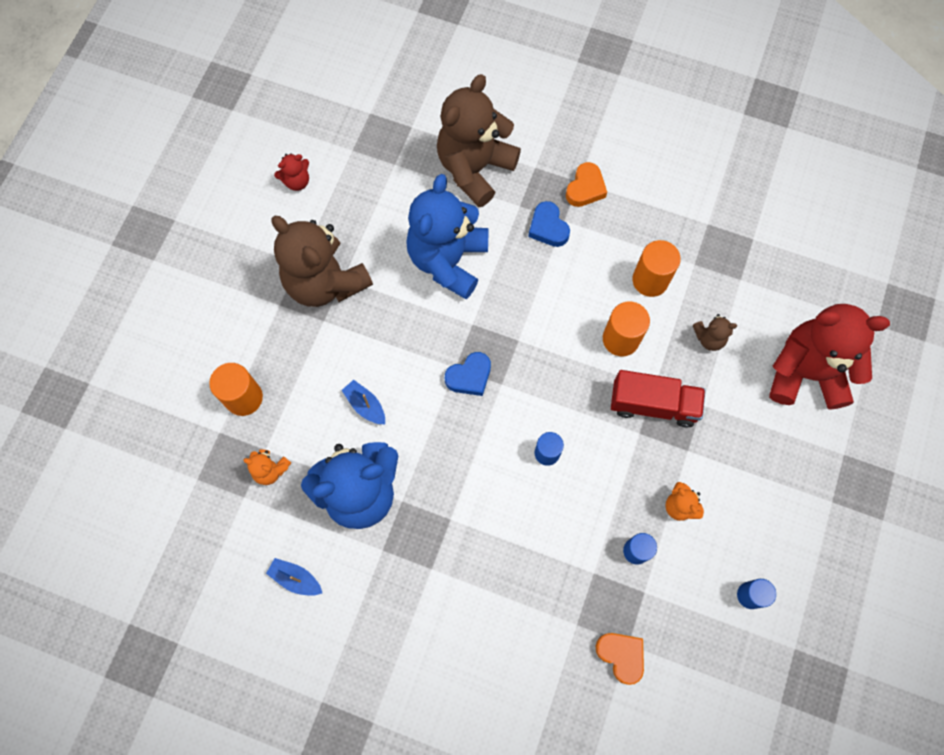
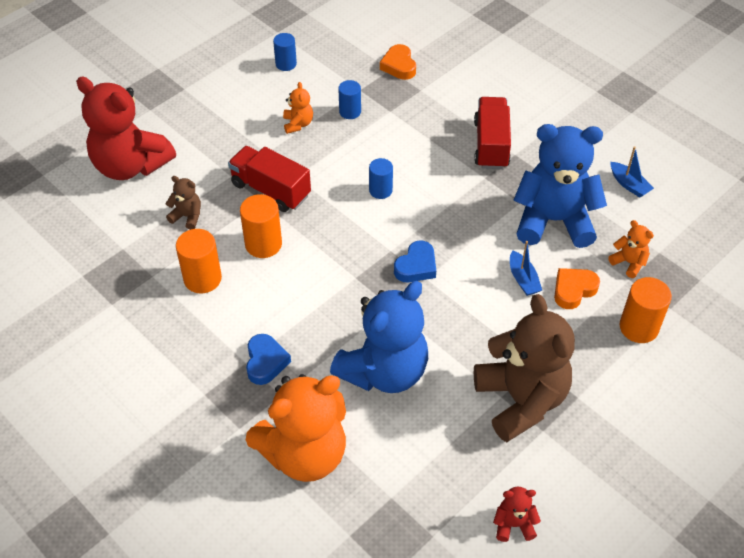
camera: 155 degrees left, 20 degrees down
(462, 571) = (491, 144): none -> red truck
(469, 376) = (416, 266): blue heart -> blue heart turned 135 degrees clockwise
(475, 169) = (304, 453): brown teddy bear -> orange teddy bear
(585, 188) = (202, 384): orange heart -> orange heart (573, 290)

